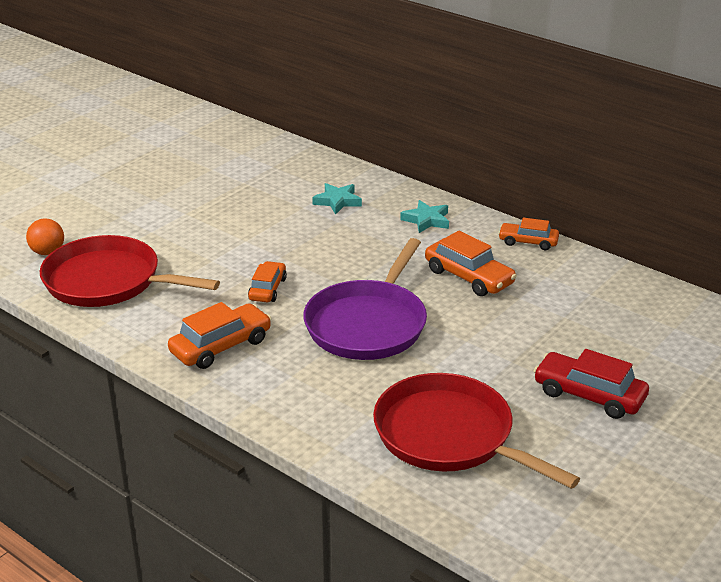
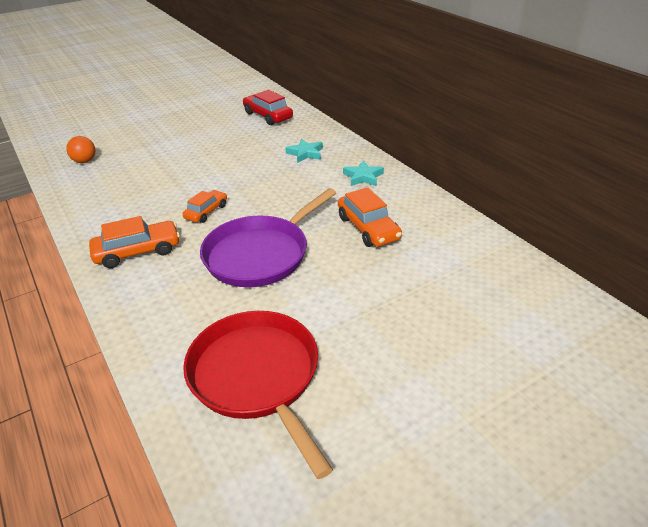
camera: 20 degrees right, 5 degrees up
(108, 281) = (104, 187): red pan -> none
(528, 242) = (435, 206): orange car -> none
(589, 395) = (412, 364): red car -> red car (268, 116)

